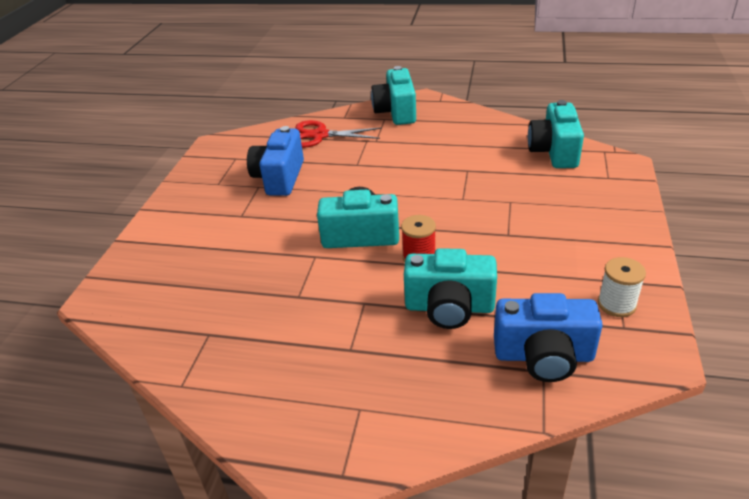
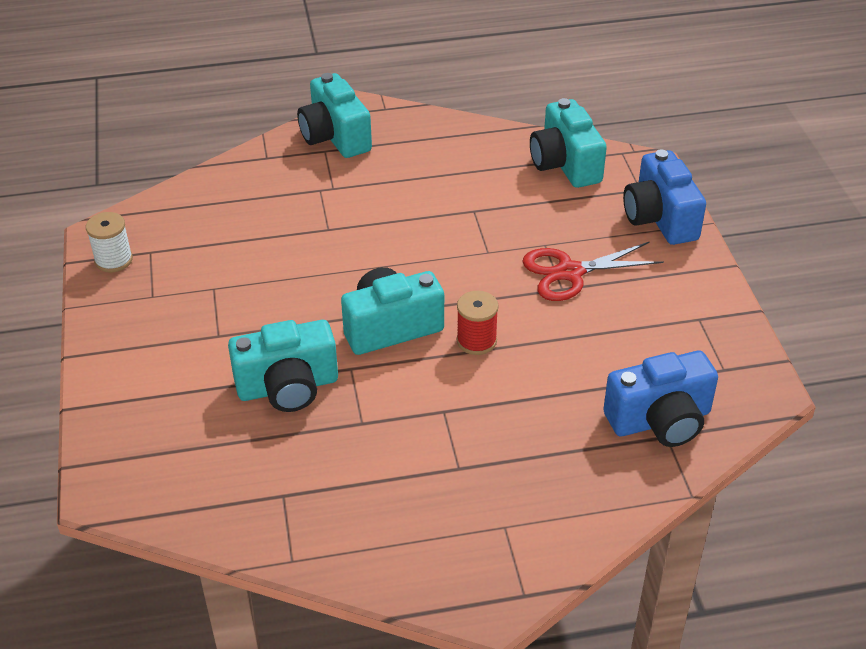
camera: 25 degrees left, 5 degrees up
(279, 178) = (235, 269): blue camera -> blue camera (660, 218)
(320, 135) = (250, 193): red scissors -> red scissors (569, 272)
(449, 307) = (540, 392): turquoise camera -> turquoise camera (288, 387)
(616, 304) = (708, 345): white spool -> white spool (113, 260)

